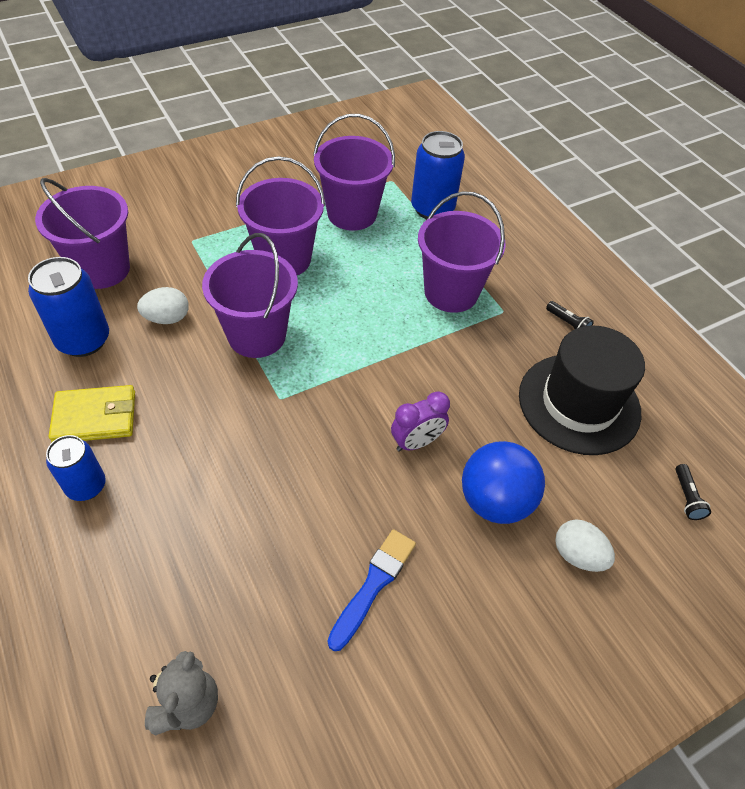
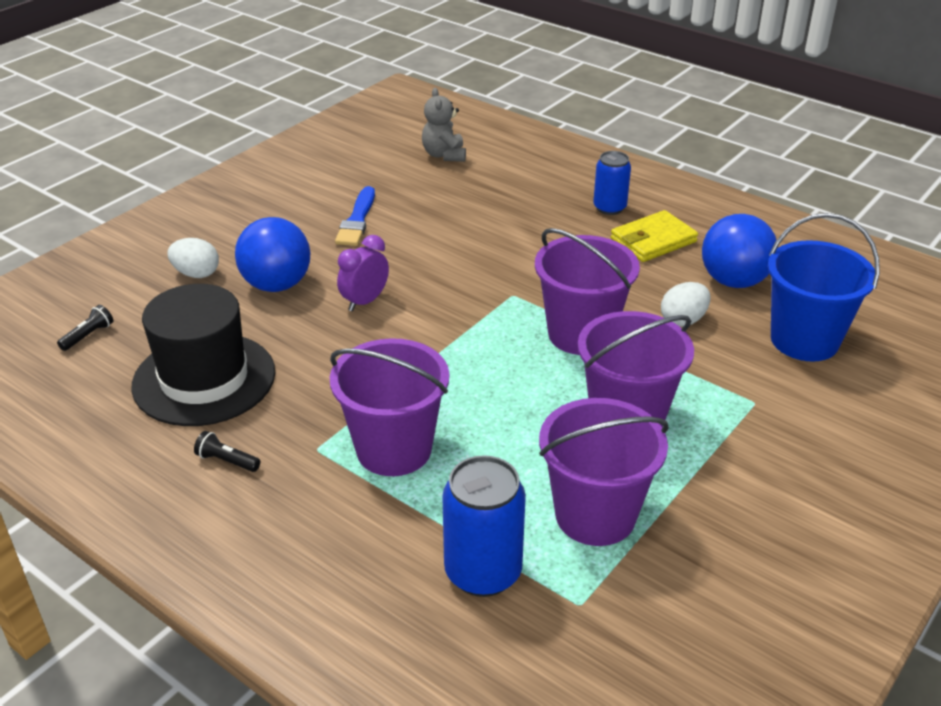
camera: 160 degrees right, 15 degrees down
(83, 340) = (734, 281): blue can -> blue ball
(102, 269) = (804, 340): purple bucket -> blue bucket
(687, 497) = (88, 335): black flashlight -> black flashlight turned 60 degrees clockwise

